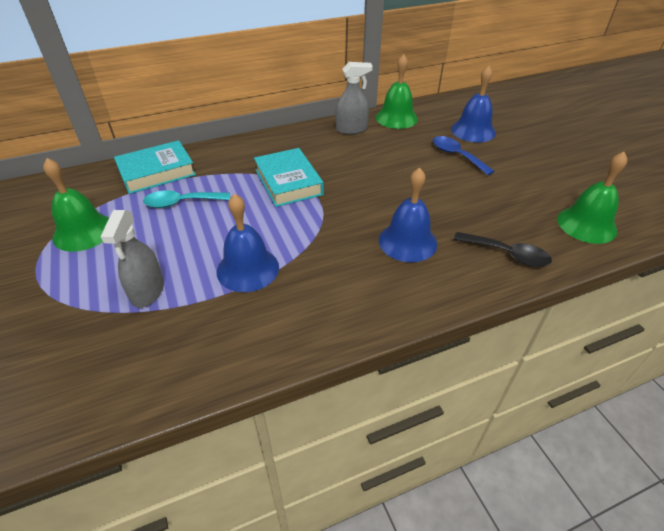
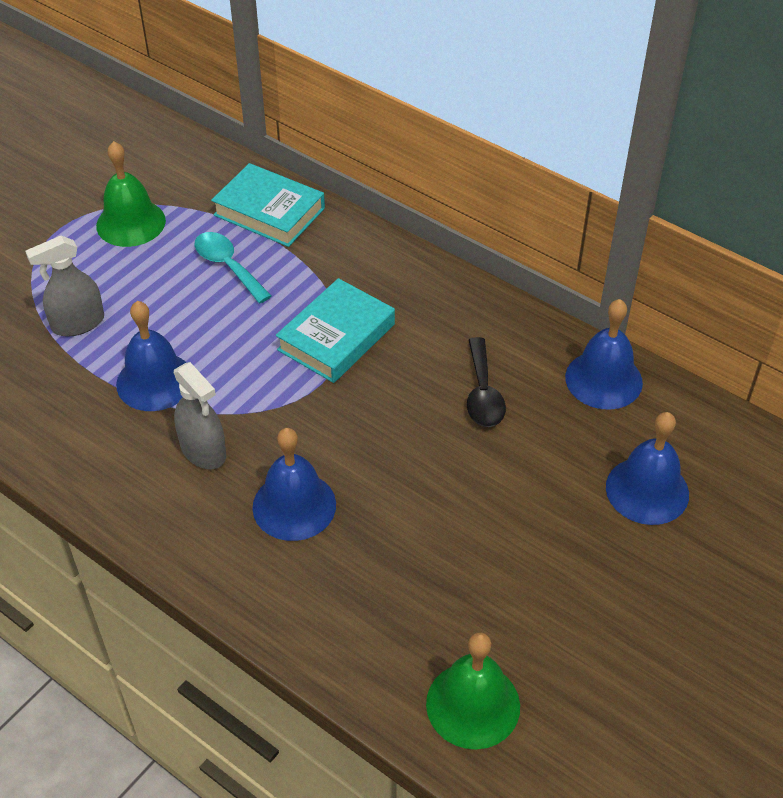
camera: 60 degrees right, 5 degrees up
(351, 129) = (521, 342): grey spray bottle -> grey spray bottle (203, 451)
(396, 118) = (603, 379): green bell -> blue bell
(456, 155) = (547, 492): blue spoon -> none
(507, 254) = (336, 620): black spoon -> black spoon (483, 393)

